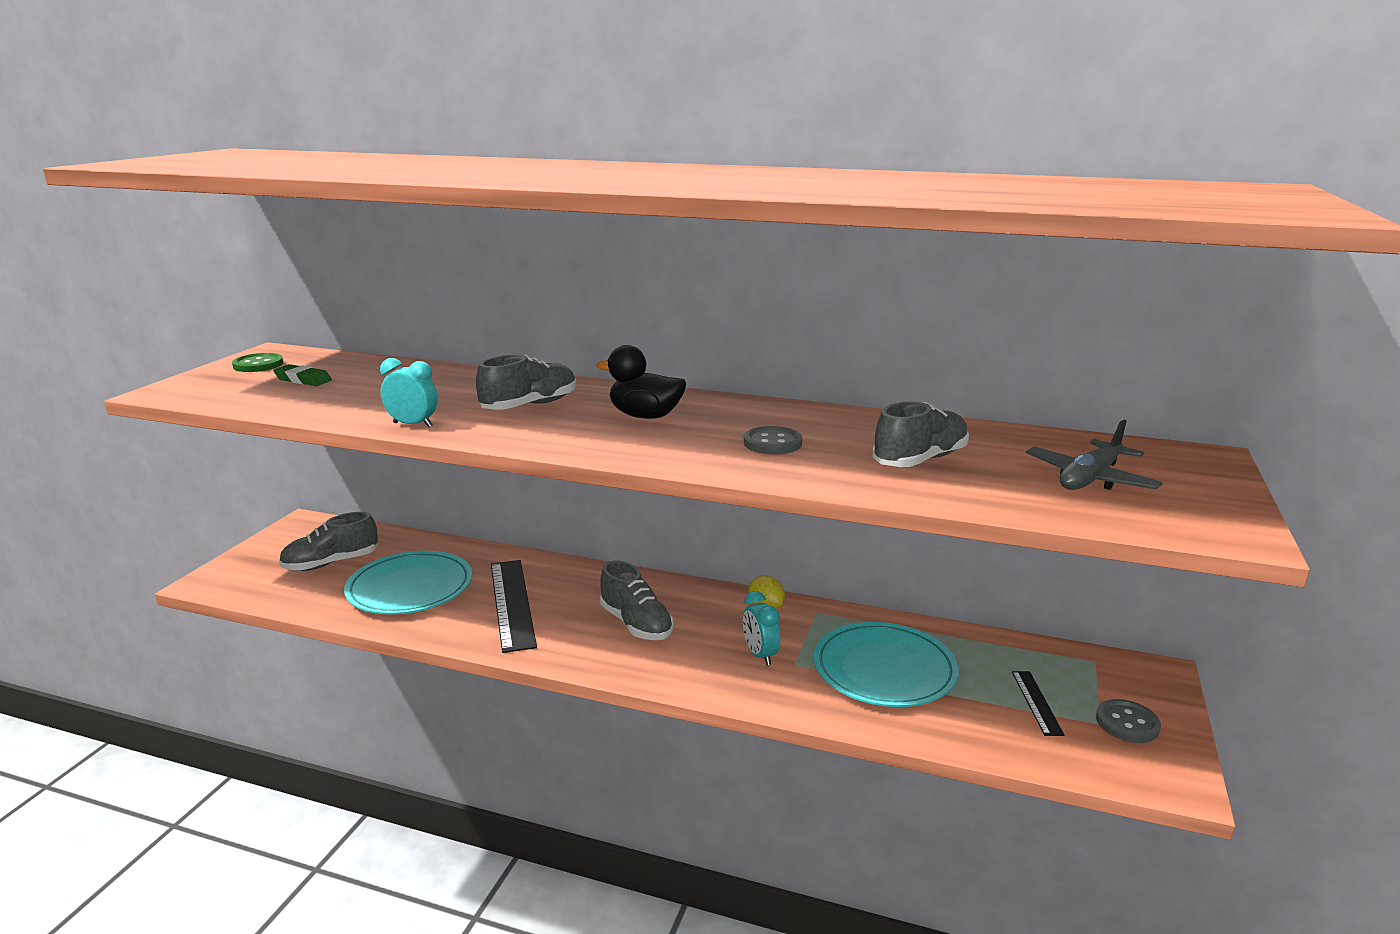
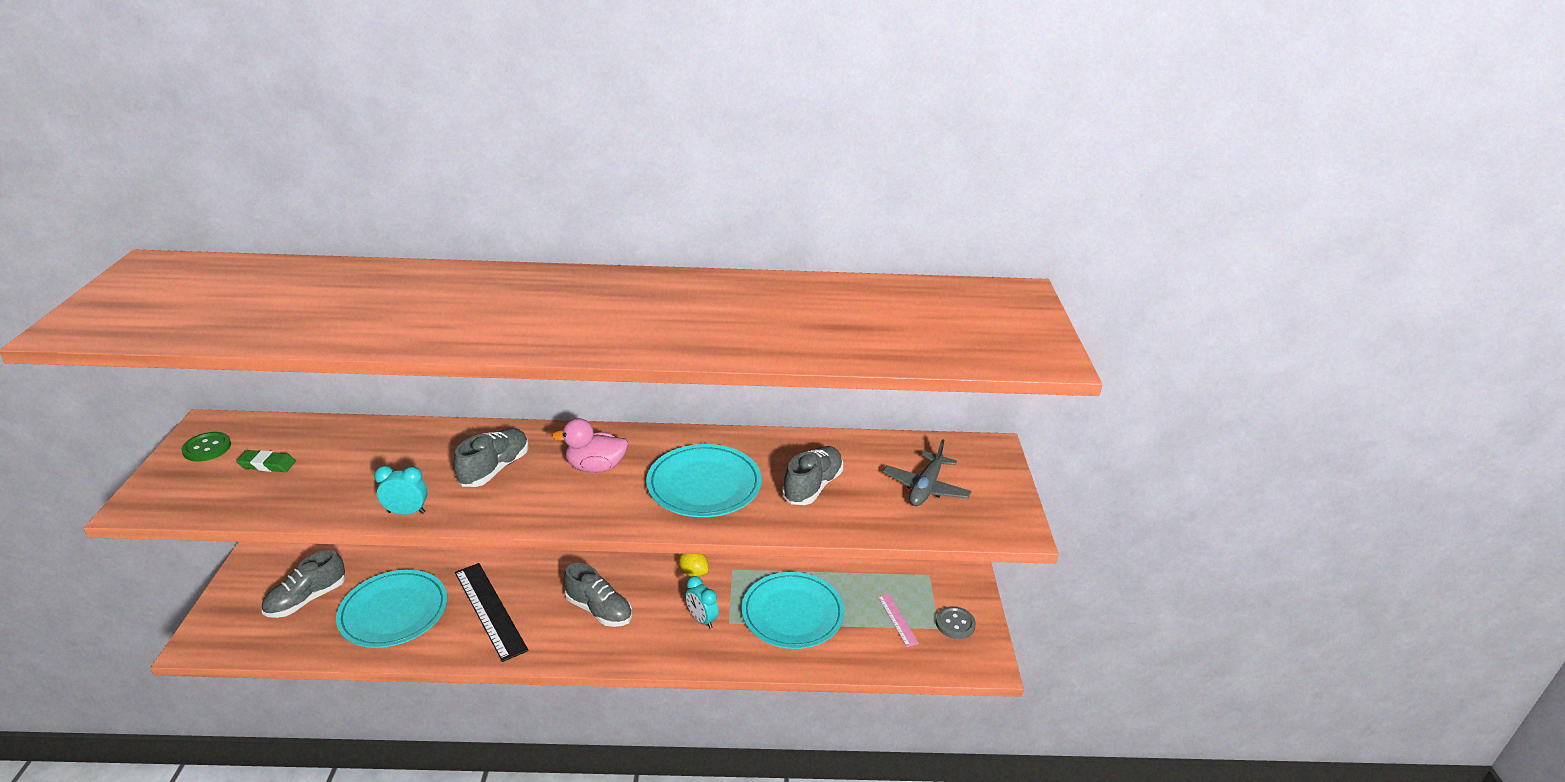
camera: 20 degrees left, 10 degrees up
(645, 416) = (596, 467): black duck -> pink duck
(772, 443) = (704, 485): grey button -> turquoise plate
(1036, 702) = (897, 619): black ruler -> pink ruler

